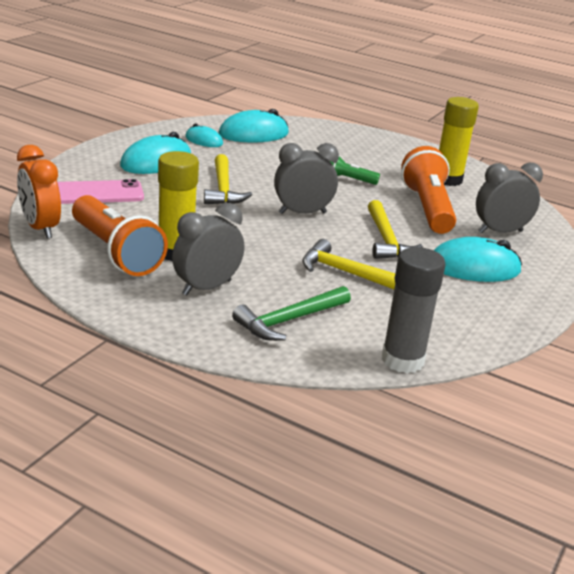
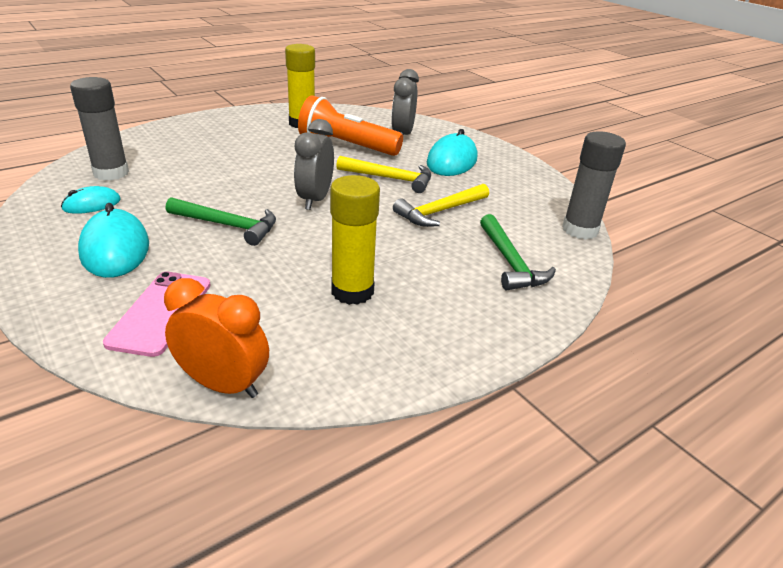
camera: 65 degrees left, 5 degrees up
(40, 228) = (223, 385): orange clock -> orange clock turned 150 degrees counterclockwise
(116, 252) = (329, 333): orange flashlight -> none
(206, 287) = (436, 291): grey clock -> none
(223, 189) = (228, 225): yellow hammer -> green hammer
(253, 134) = (111, 173): turquoise mouse -> grey glue stick
(349, 180) = (266, 159): green flashlight -> none

